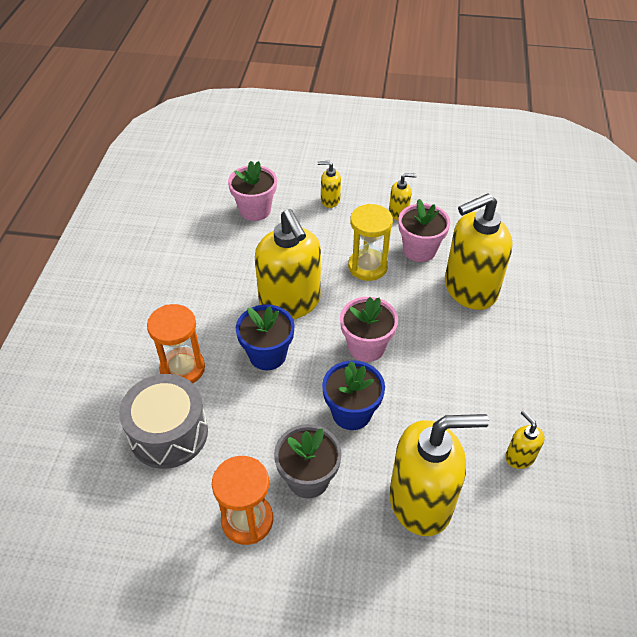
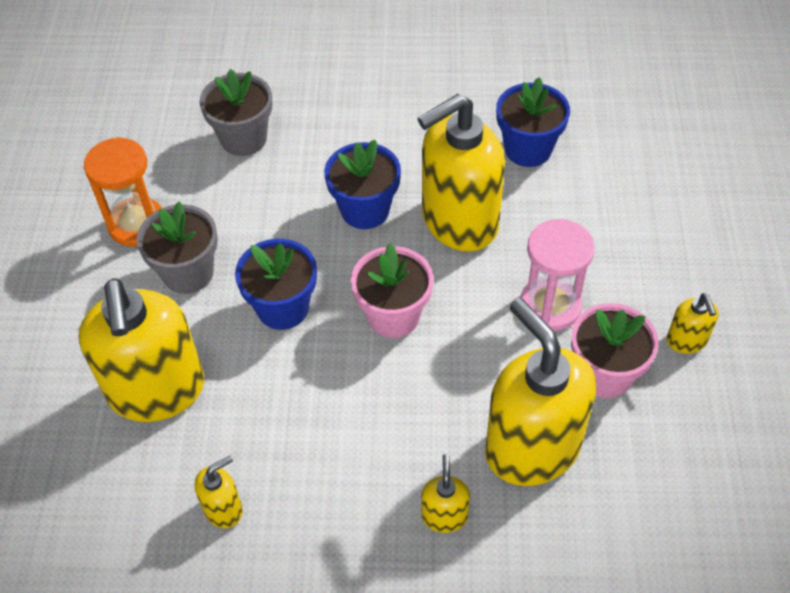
camera: 85 degrees right, 5 degrees up
(168, 433) = (243, 138): grey drum -> grey flower pot
(182, 368) = (334, 133): orange hourglass -> none
(233, 258) = (528, 149): none -> blue flower pot
(255, 210) = (633, 157): pink flower pot -> none
(330, 200) = (686, 245): yellow soap dispenser -> yellow soap dispenser (444, 516)
(367, 266) = (550, 306): yellow hourglass -> pink hourglass

